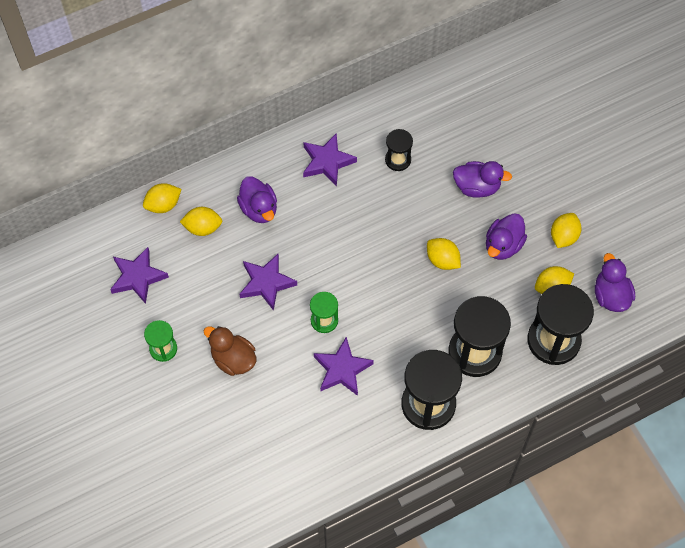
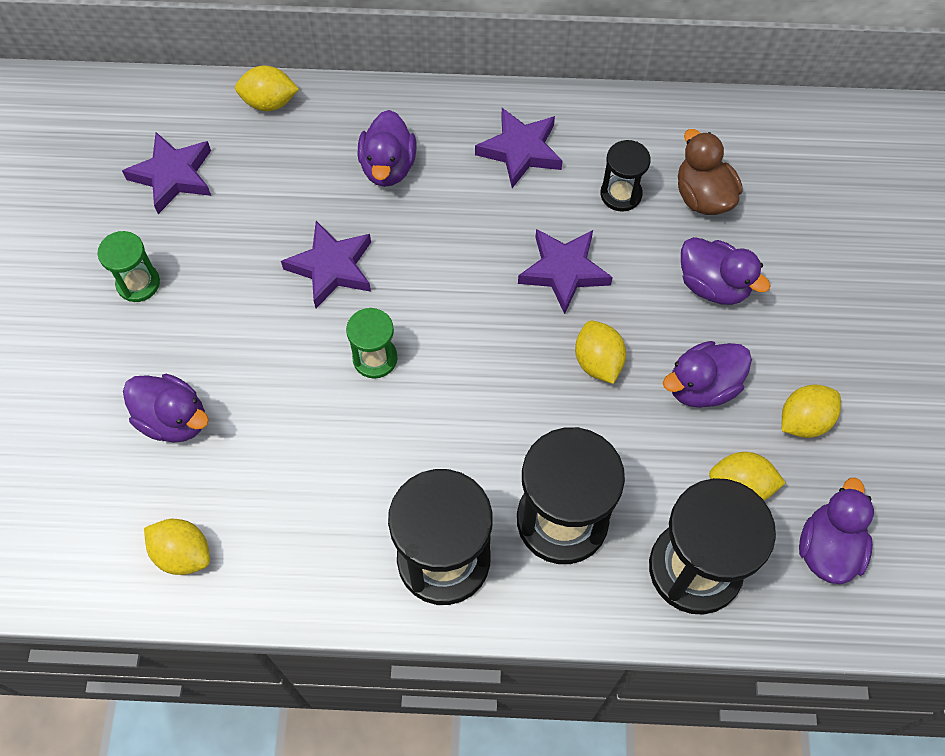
camera: 30 degrees right, 0 degrees up
(203, 228) = (299, 155): yellow lemon -> yellow lemon (183, 554)
(233, 359) = (217, 346): brown duck -> brown duck (702, 196)
(238, 411) = (174, 420): none -> purple duck
(342, 369) = (353, 440): purple star -> purple star (563, 271)

